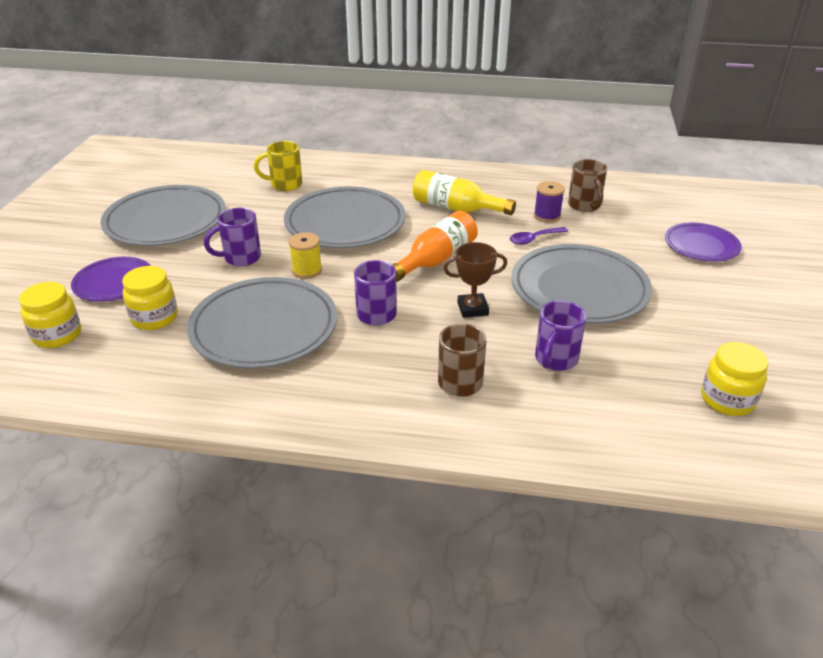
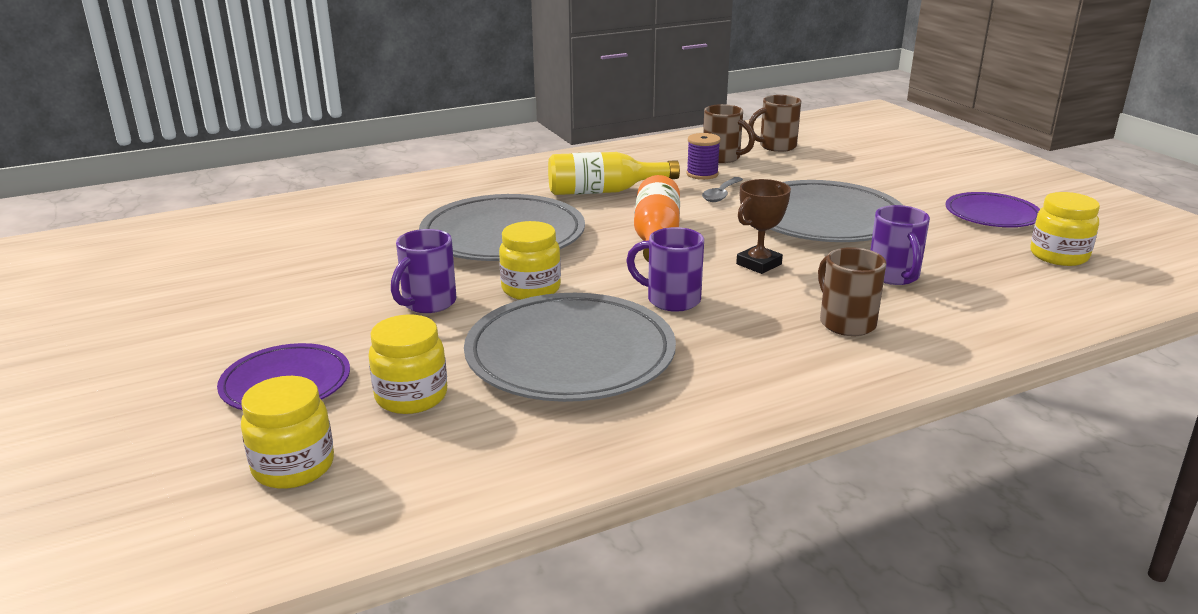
camera: 35 degrees left, 10 degrees down
(165, 221) = (255, 300): grey plate -> none
(285, 185) = (366, 222): yellow mug -> none
(307, 270) = (531, 289): yellow spool -> yellow jar
(534, 239) = (721, 195): purple spoon -> grey spoon
(644, 208) = (776, 146): none -> brown mug
(701, 245) = (865, 160): purple plate -> purple plate (992, 215)

